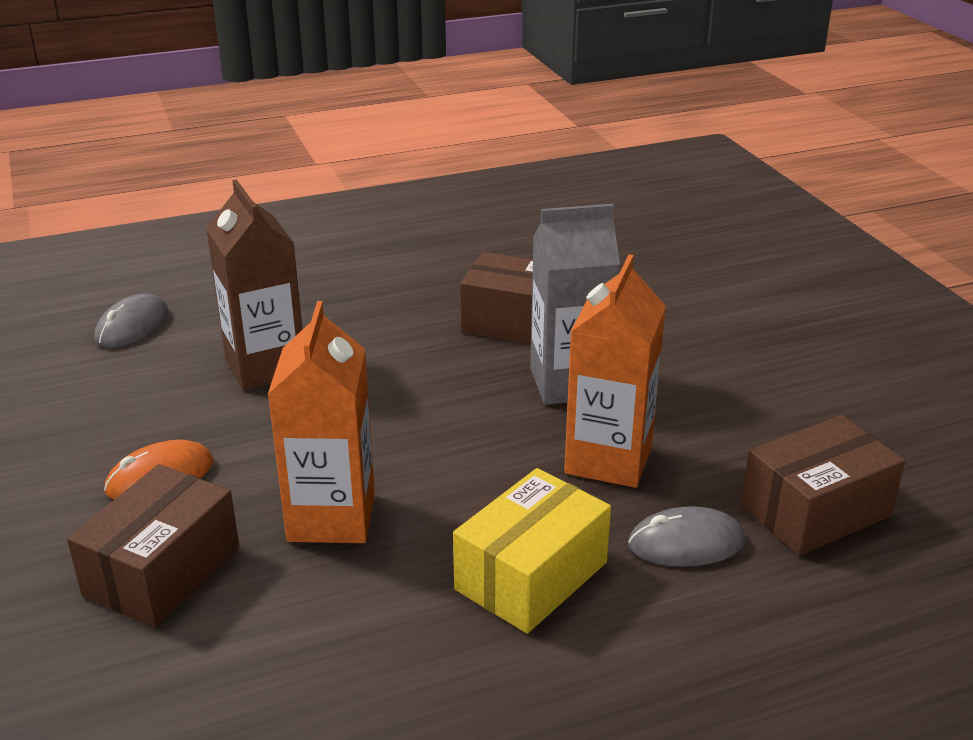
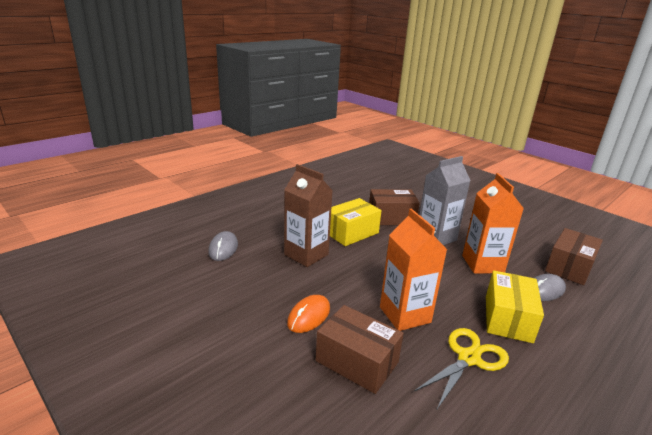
camera: 25 degrees left, 5 degrees down
(162, 571) = (357, 361): brown box -> brown box turned 60 degrees counterclockwise
(364, 622) = (468, 358): none -> yellow scissors
(397, 340) = (351, 232): none -> yellow box

